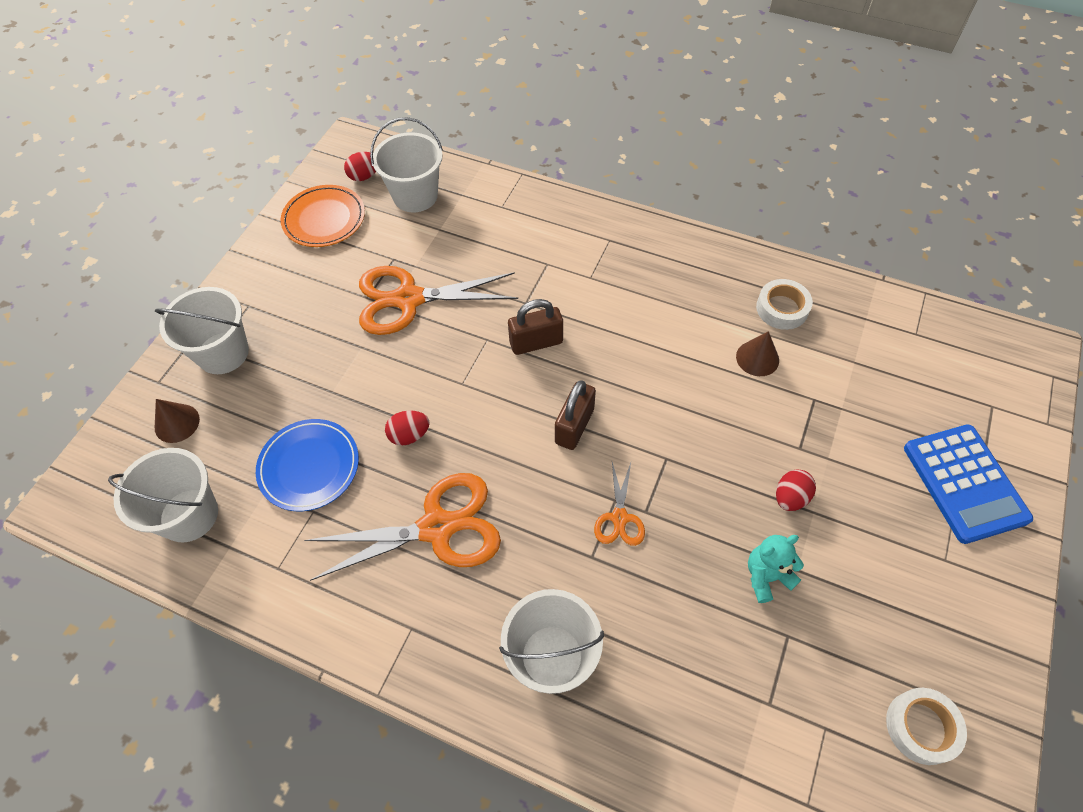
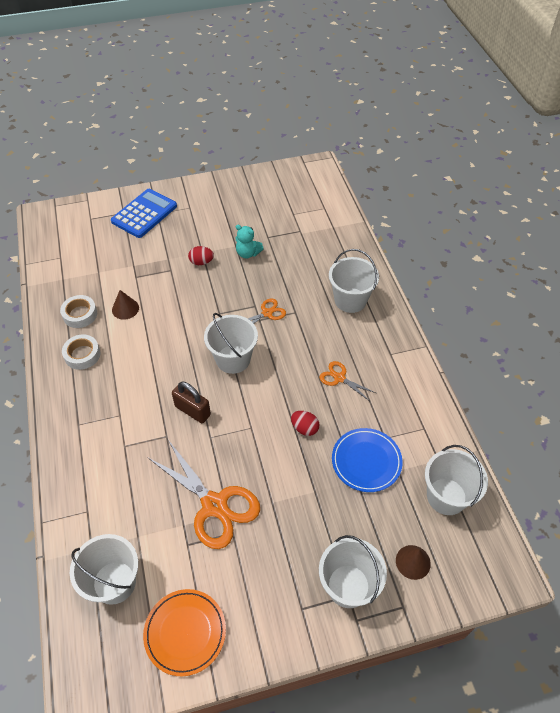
camera: 130 degrees left, 5 degrees down
(364, 176) = (117, 644): red egg -> none
(437, 527) = (339, 378): orange scissors -> orange scissors, size x0.50
(574, 426) = (233, 359): brown padlock -> white bucket
(921, 727) = (267, 192): white tape -> white tape (82, 355)

